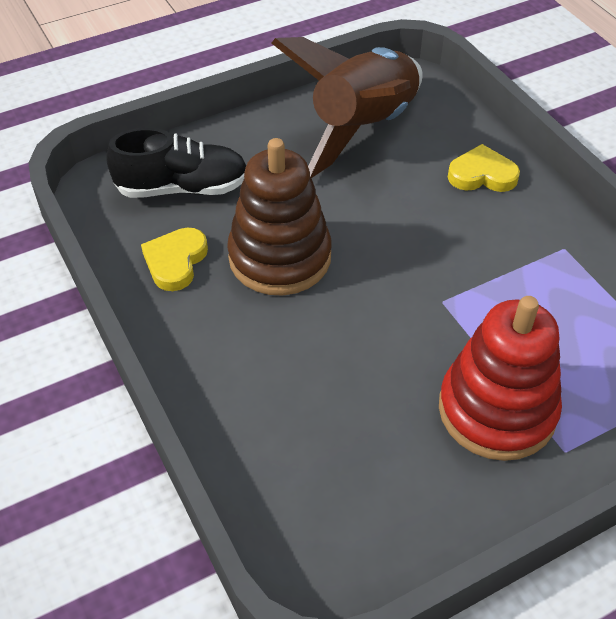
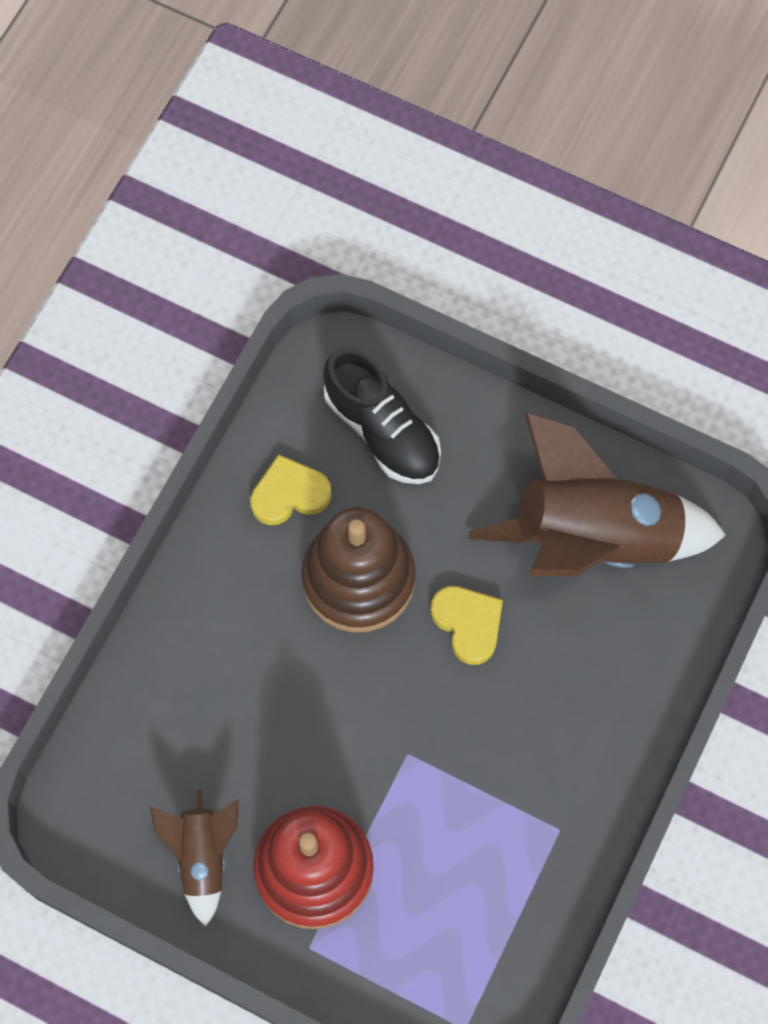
camera: 55 degrees right, 20 degrees up
(430, 485) = (202, 856): none -> brown rocket
(482, 175) = (610, 695): yellow heart -> yellow heart (468, 624)

